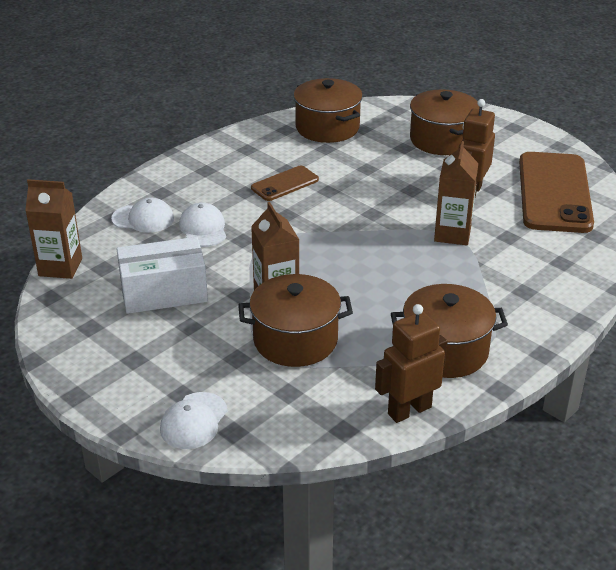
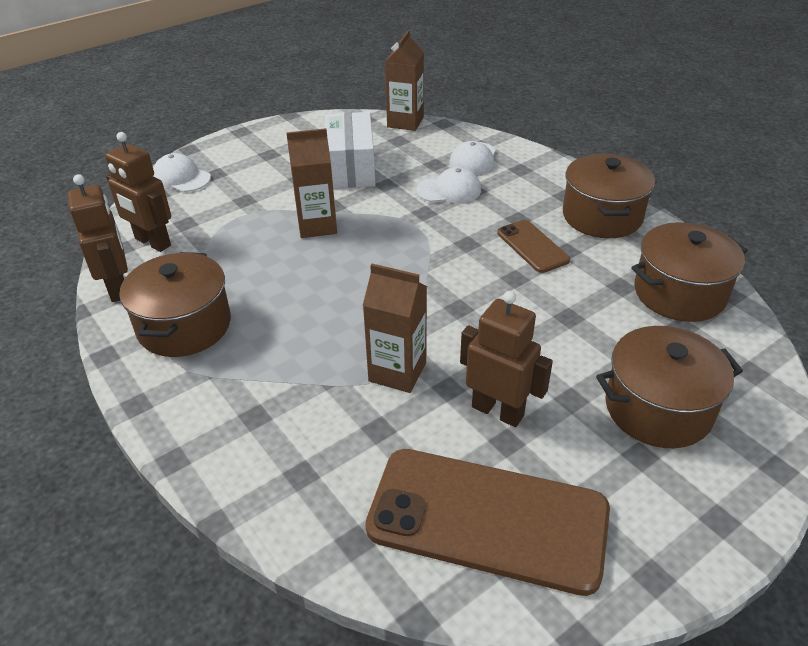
camera: 100 degrees right, 5 degrees up
(295, 340) = (251, 232): brown pot -> brown pot (602, 216)
(329, 407) = (152, 242): none -> brown robot

